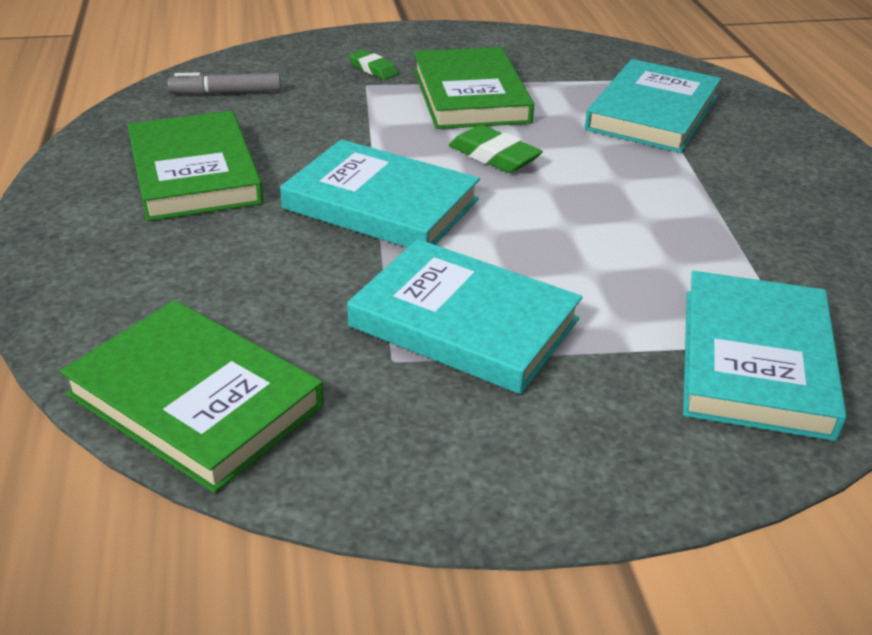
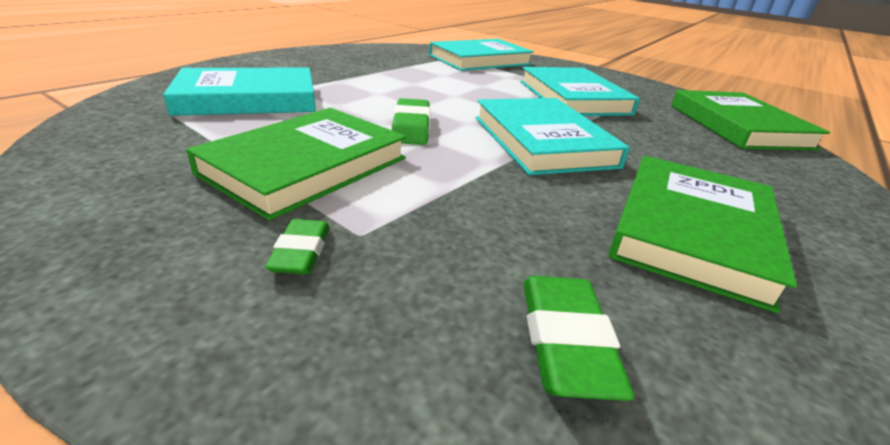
camera: 135 degrees left, 5 degrees down
(226, 92) = (565, 341): grey marker -> green eraser

